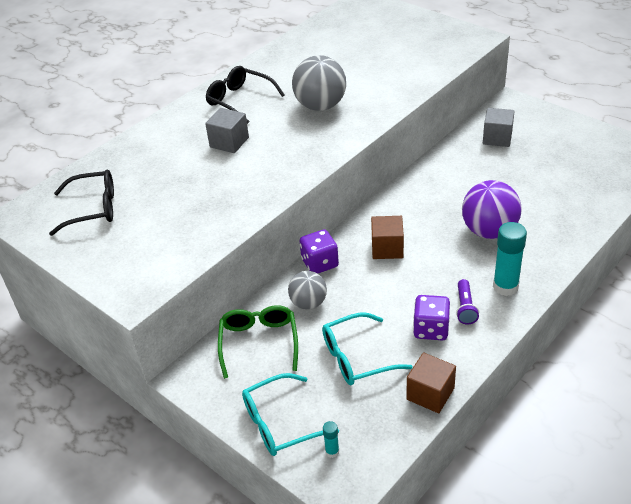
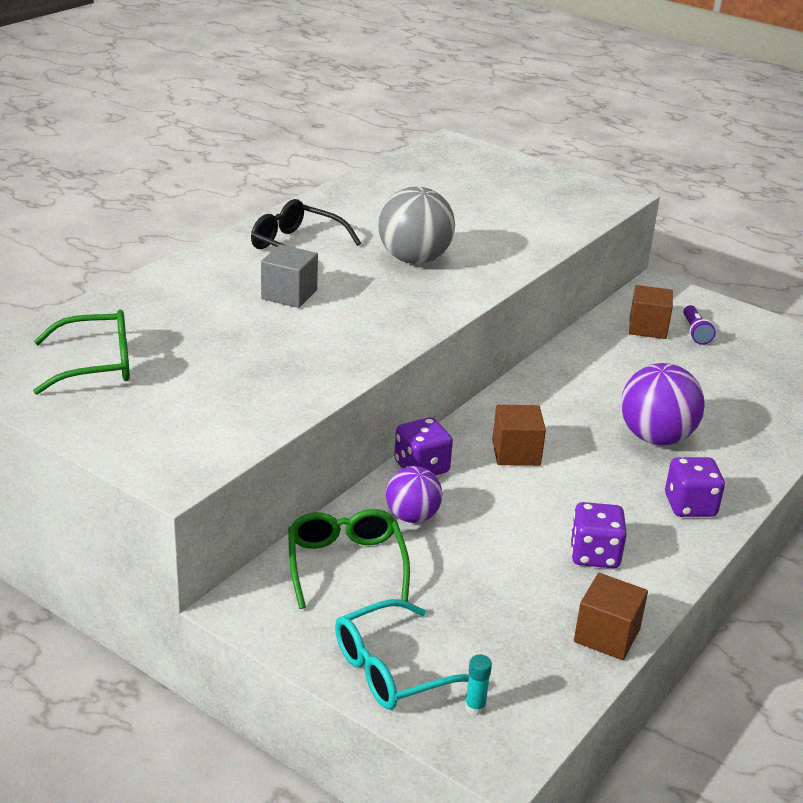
camera: 10 degrees left, 10 degrees down
(93, 209) = (96, 364): black glasses -> green glasses
(308, 303) = (412, 516): grey ball -> purple ball
(357, 357) = (493, 587): turquoise glasses -> none
(465, 308) = (638, 530): purple flashlight -> purple flashlight (695, 332)
(497, 138) = (647, 328): grey cube -> brown cube
(505, 287) = (690, 506): turquoise glue stick -> purple dice

